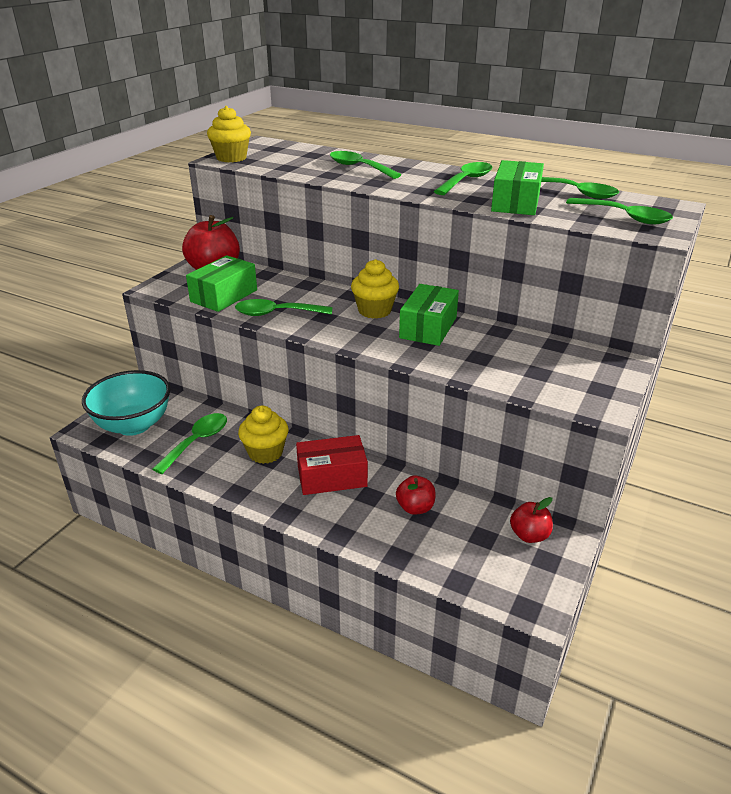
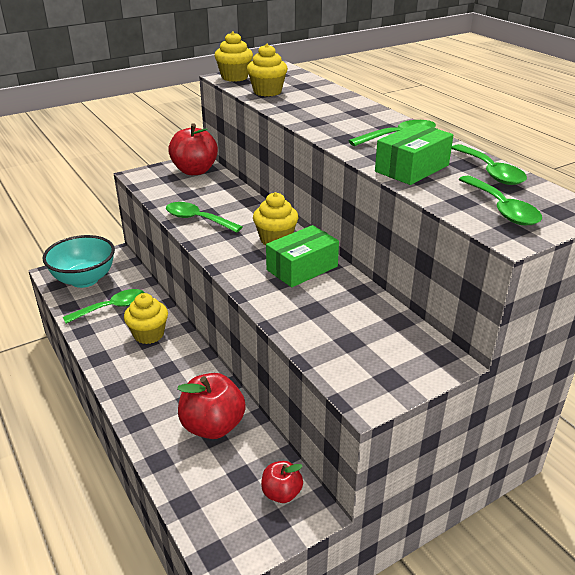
camera: 30 degrees right, 0 degrees up
(224, 296) = (177, 194): green box -> none
(287, 165) = (267, 92): none -> yellow cupcake
(332, 477) = (176, 373): red box -> none
(358, 167) = (322, 105): green spoon -> none
(415, 508) = (213, 426): red apple -> red apple, size x1.76

